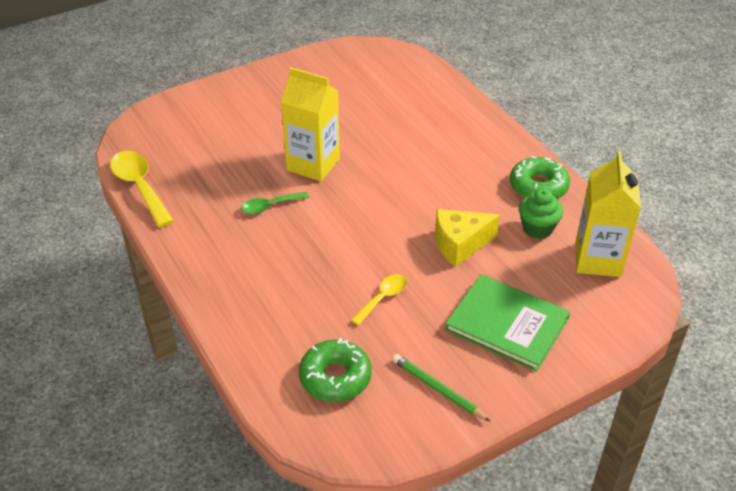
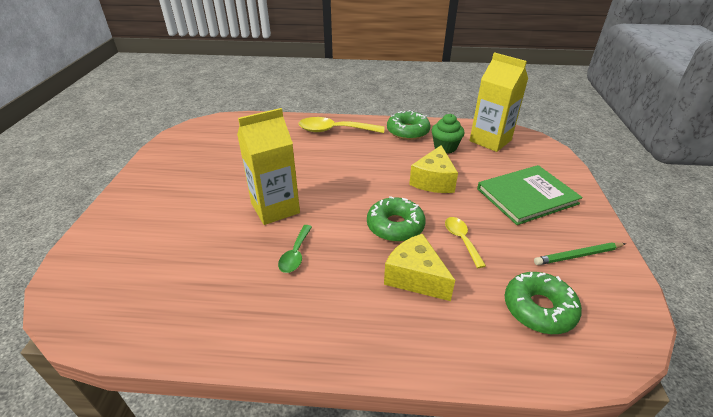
camera: 55 degrees left, 5 degrees down
(139, 187) = (155, 338): yellow spoon -> yellow spoon (334, 130)
(305, 286) = (415, 277): none -> yellow cheese
(360, 247) = (395, 226): none -> green donut

